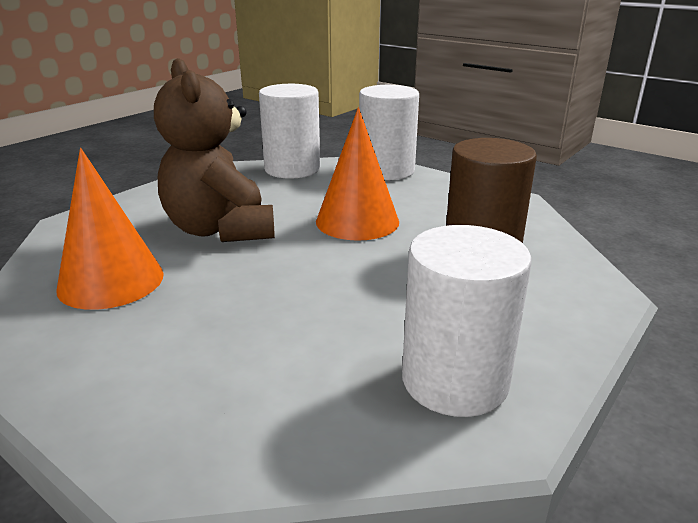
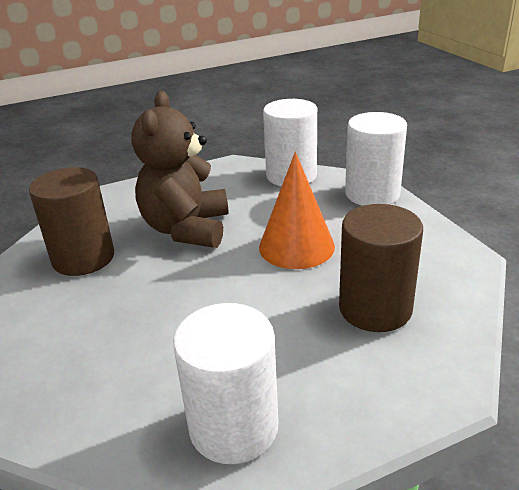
camera: 30 degrees right, 5 degrees up
(111, 281) = (83, 258): orange cone -> brown cylinder

